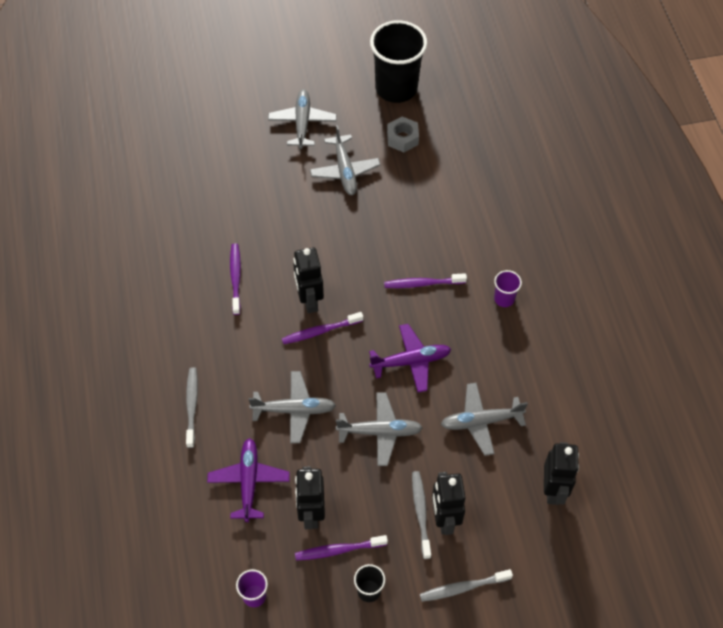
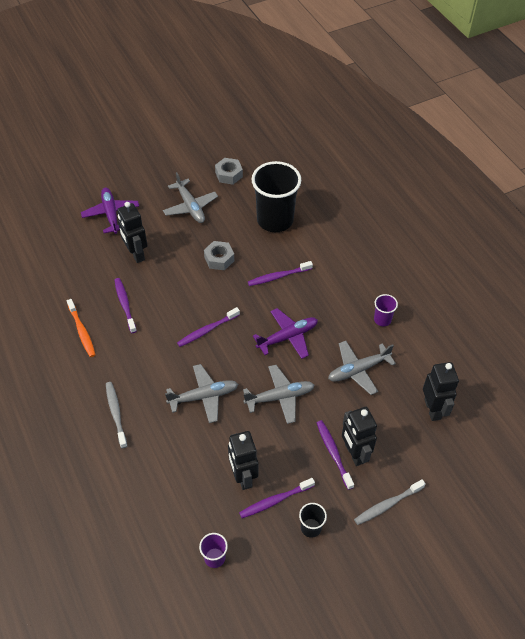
camera: 15 degrees left, 5 degrees down
(179, 299) = (82, 331): none -> orange toothbrush
(249, 481) = (182, 463): purple plane -> purple plane (111, 214)
(302, 122) = (146, 178): grey plane -> none
(309, 301) = (191, 309): black robot -> black robot (136, 254)
(359, 245) = (219, 259): none -> grey nut
(396, 88) = (212, 140): black cup -> black cup (275, 220)
(420, 513) = (333, 453): grey toothbrush -> purple toothbrush
(504, 299) = (345, 274): purple cup -> purple cup (382, 319)

